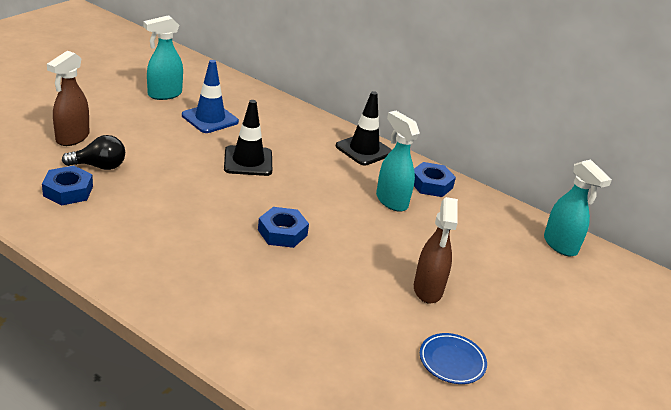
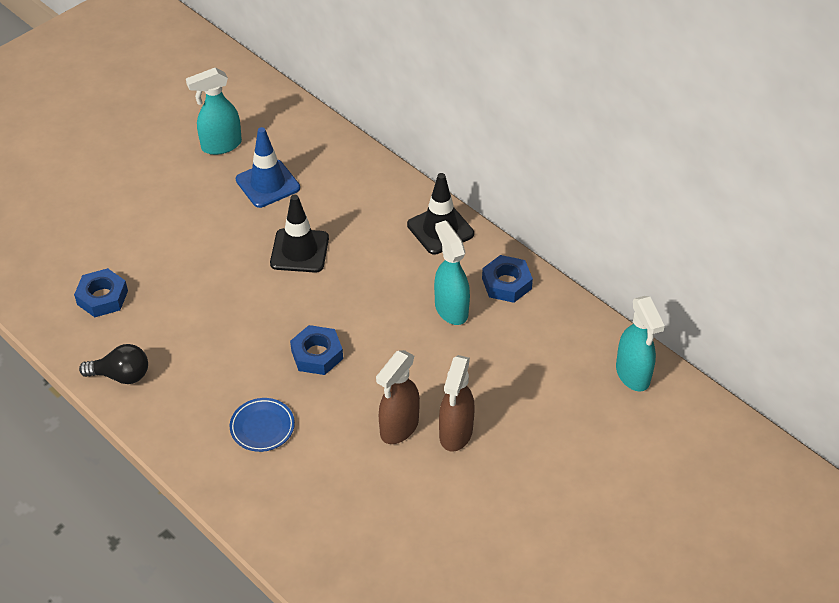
camera: 15 degrees right, 15 degrees up
(72, 138) = (112, 220): brown spray bottle -> brown spray bottle (399, 428)
(99, 166) = (137, 262): black light bulb -> black light bulb (121, 375)
(452, 361) = (453, 521): blue plate -> blue plate (262, 427)

